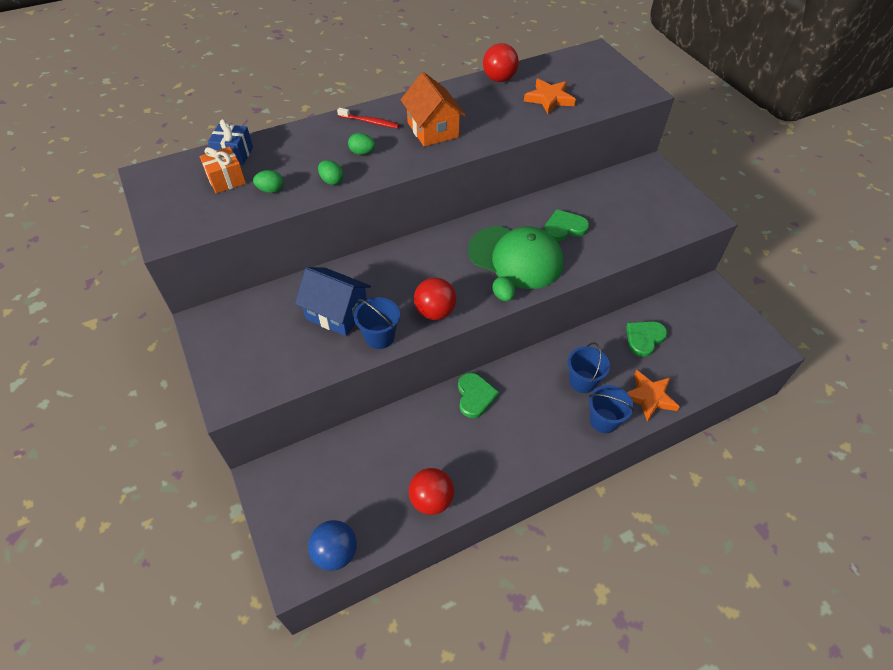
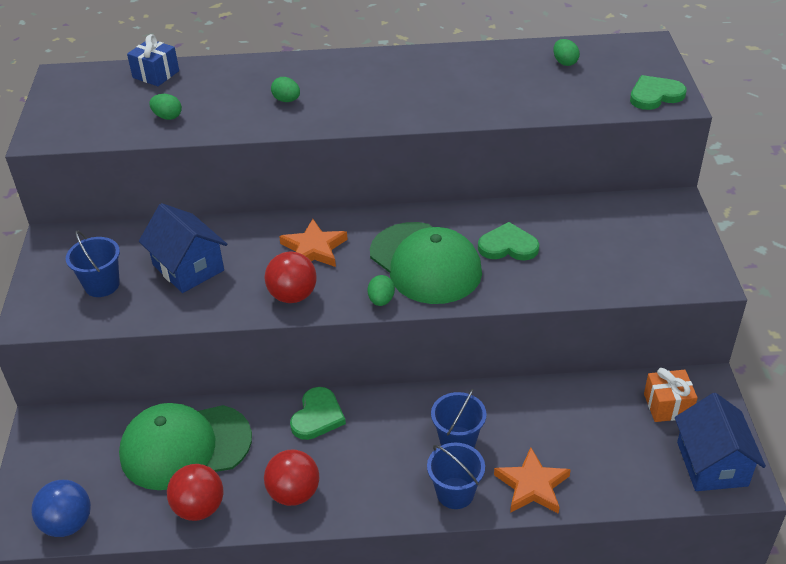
camera: 25 degrees right, 10 degrees down
(226, 180) = (131, 97): orange gift -> orange gift (667, 406)
(332, 181) = (234, 121): green egg -> green egg (565, 62)
(370, 122) = (317, 70): red toothbrush -> none
(379, 337) = (216, 304): blue bucket -> blue bucket (102, 285)
(390, 455) = (185, 446): none -> green cap
(432, 130) = (381, 93): orange house -> none
(499, 79) = (500, 53): red ball -> red ball (294, 493)
(549, 99) = (545, 87): orange star -> orange star (314, 249)
(644, 338) = (571, 416): green heart -> green heart (655, 95)
(746, 342) = (712, 464): none -> blue house

